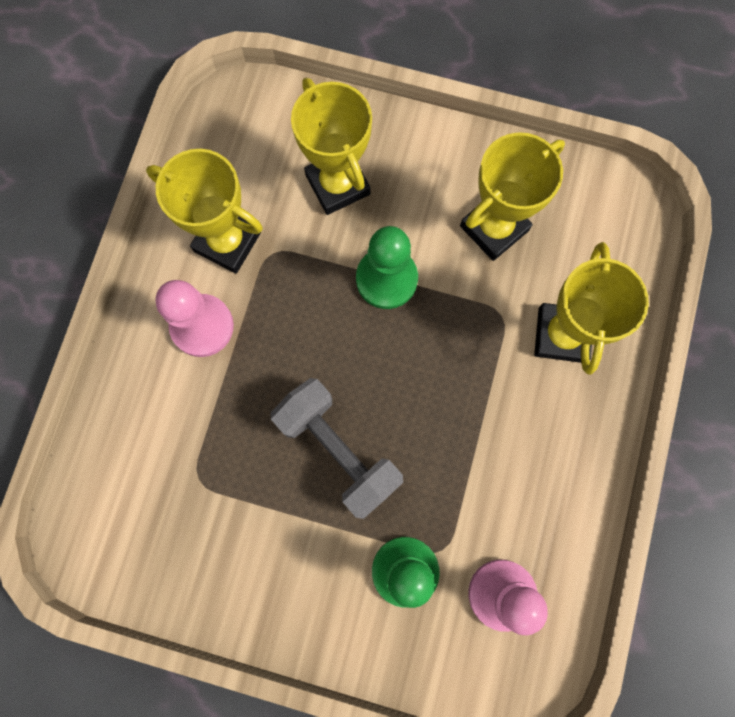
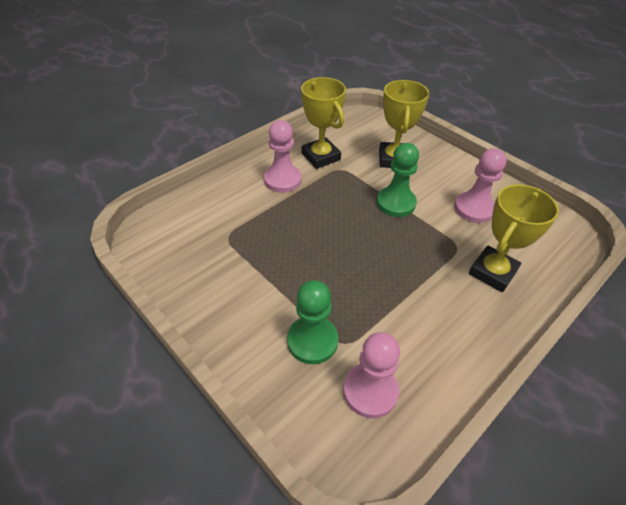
camera: 30 degrees right, 30 degrees down
(338, 450) = (315, 261): grey dumbbell -> none
(494, 228) = (474, 208): yellow trophy -> pink pawn

